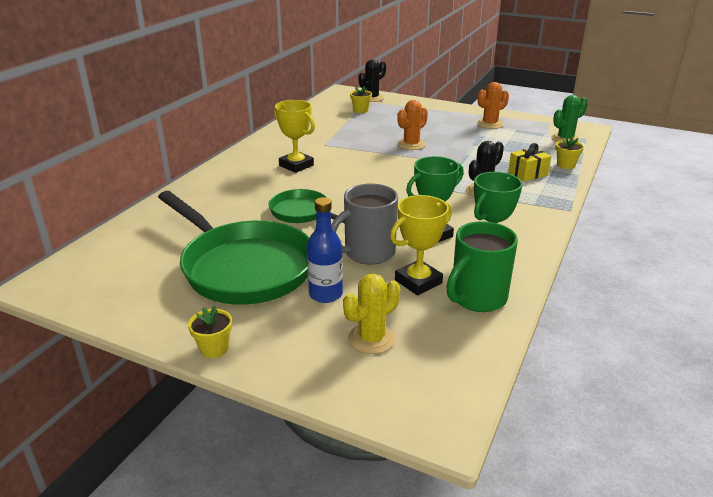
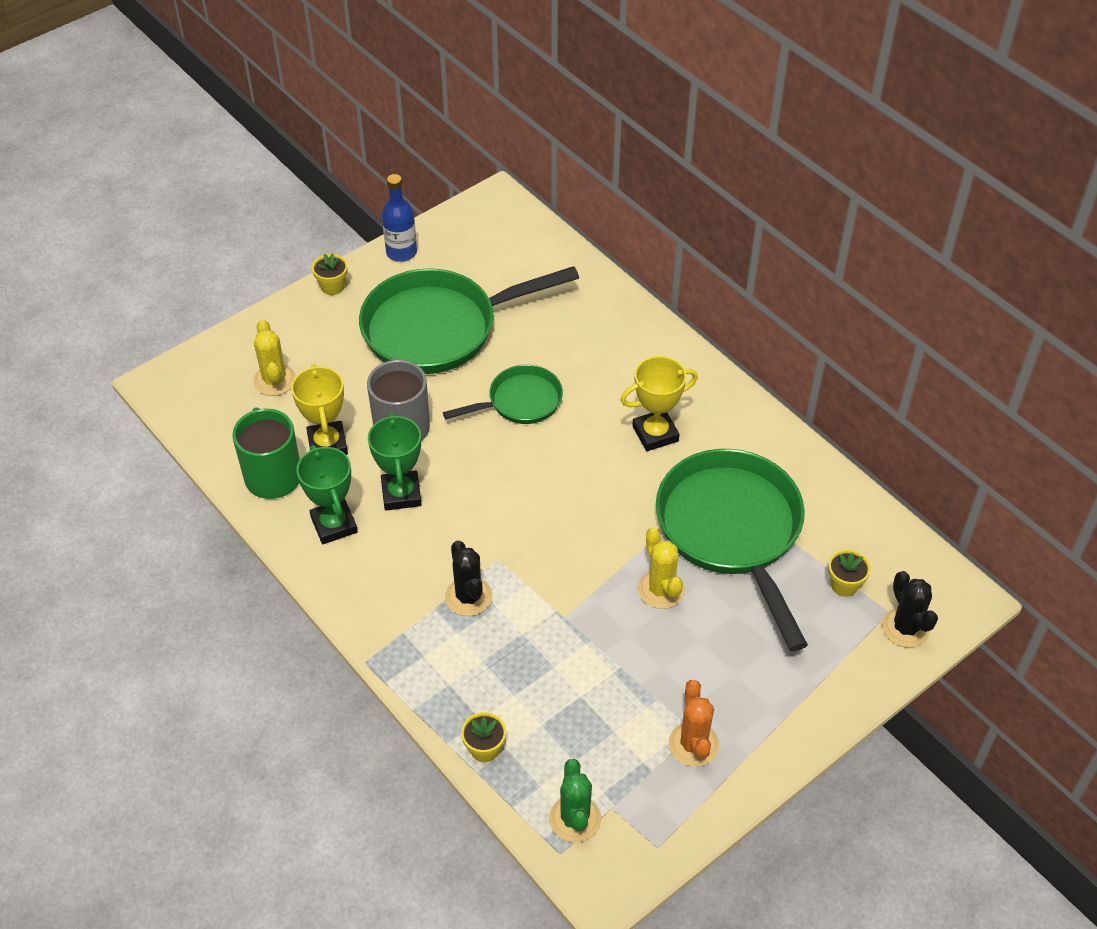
camera: 115 degrees right, 20 degrees up
(325, 294) = (355, 372): blue bottle -> blue bottle (401, 252)
(352, 136) = (732, 531): none -> green pan
(411, 144) = (661, 589): orange cactus -> yellow cactus
(528, 173) = (486, 680): yellow gift -> none

